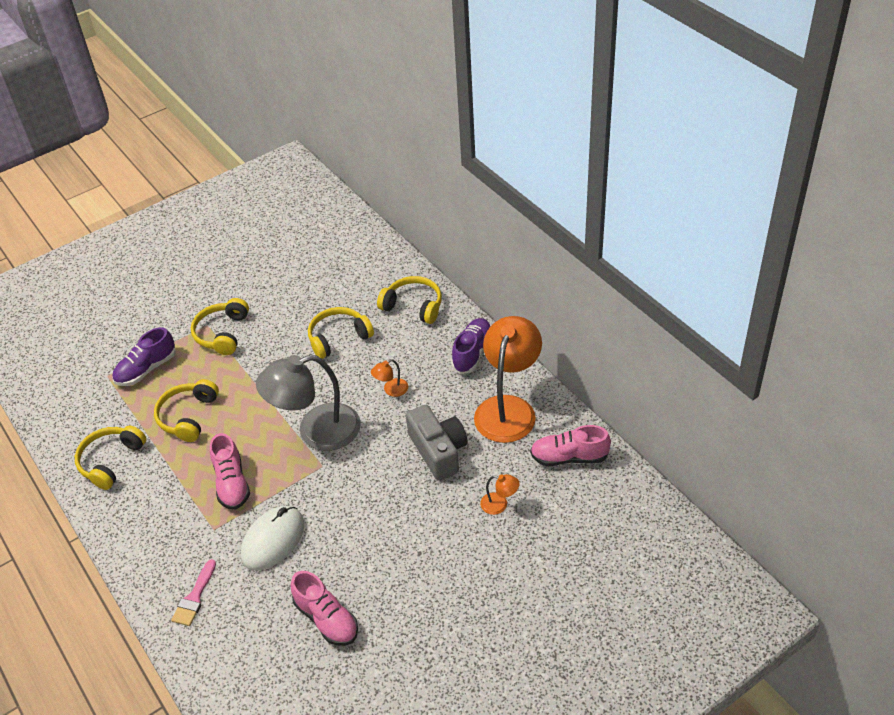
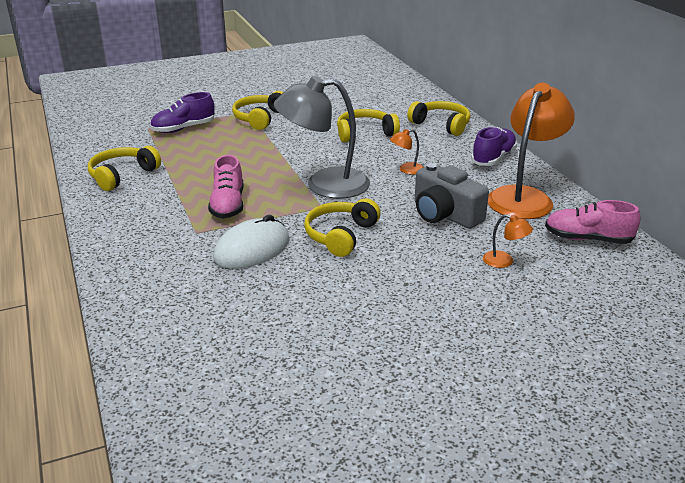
camera: 10 degrees right, 15 degrees down
(188, 416) = (207, 159): yellow headphones -> yellow headphones (341, 235)
(194, 597) = (153, 277): pink brush -> none
(326, 619) = (286, 317): pink shoe -> none
(438, 451) = (445, 214): grey camera -> grey camera turned 150 degrees clockwise

